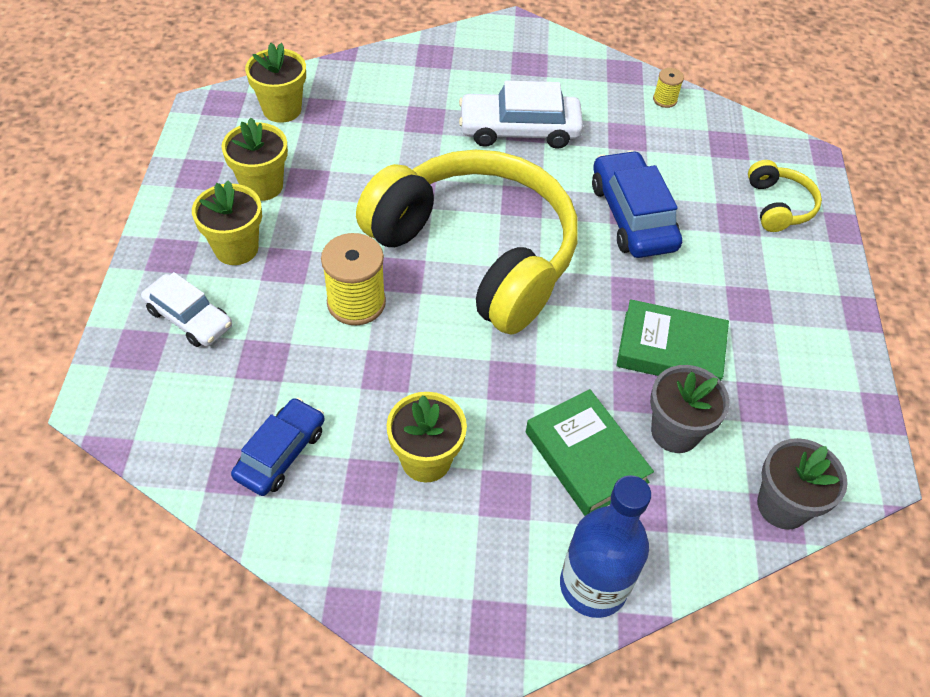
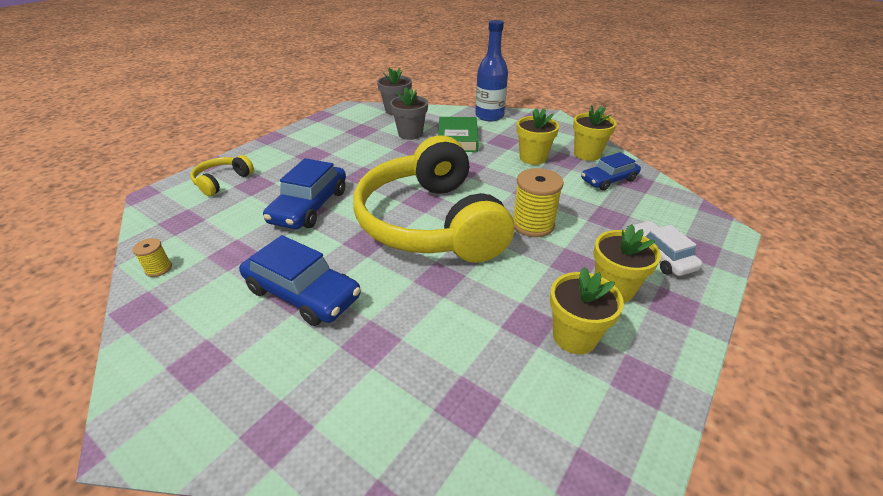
camera: 145 degrees left, 15 degrees down
(282, 109) = (518, 431): yellow flower pot -> yellow flower pot (587, 154)
(519, 130) = (302, 293): white car -> blue car
(670, 350) = (376, 153): green book -> none

